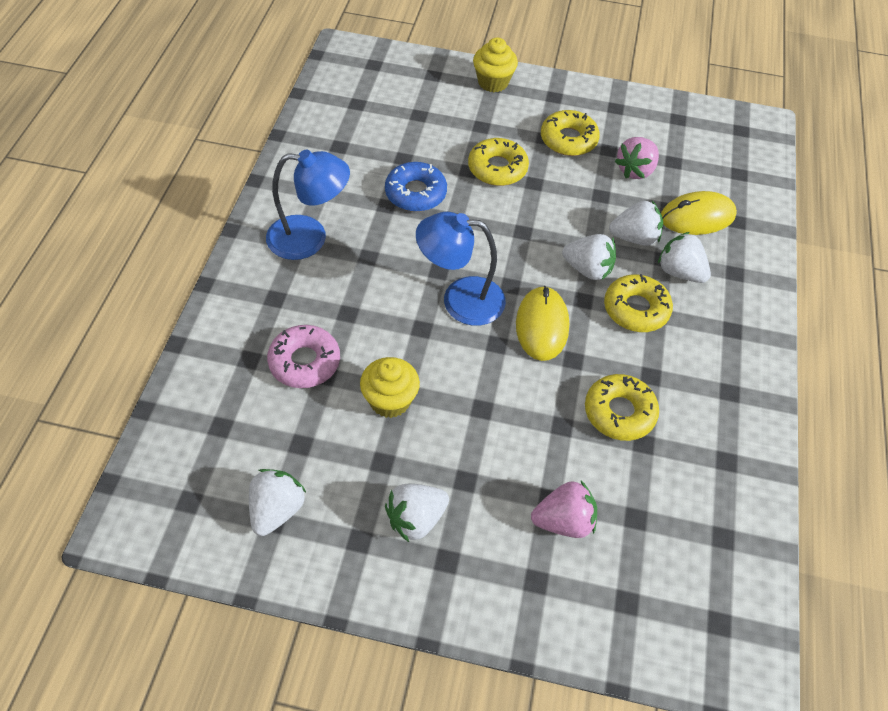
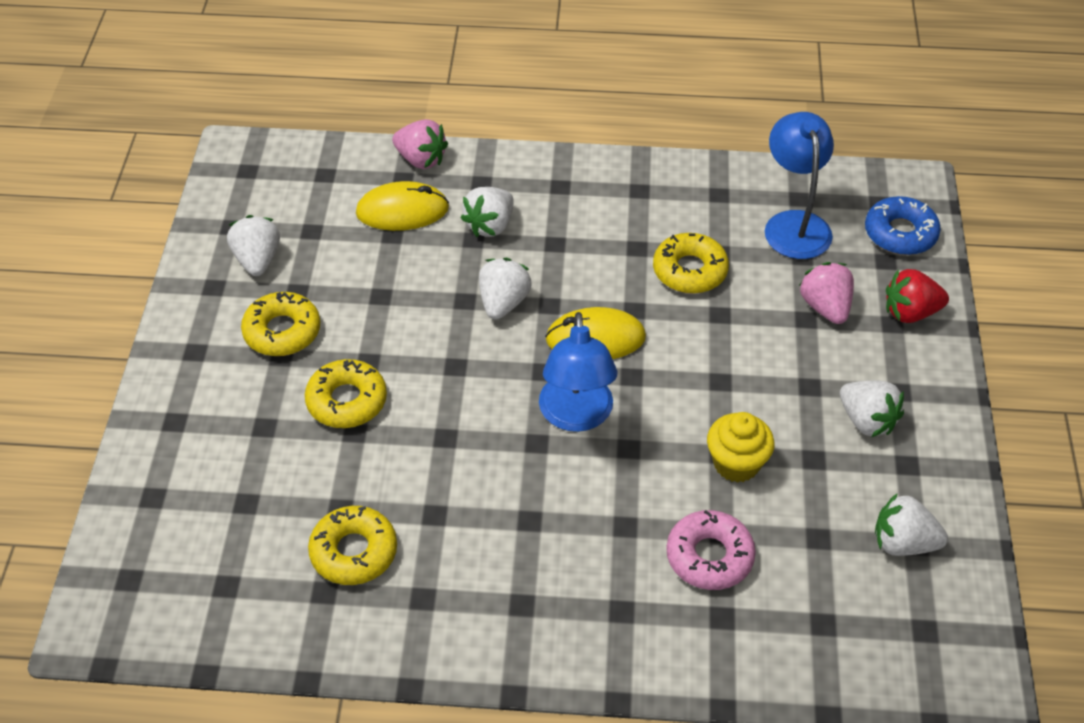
camera: 95 degrees left, 5 degrees down
(309, 238) = (511, 592): blue lamp -> blue lamp (794, 224)
(415, 193) = (407, 484): blue donut -> blue donut (900, 233)
(493, 82) = (167, 422): yellow cupcake -> none
(549, 604) = (910, 312): none -> red strawberry
(634, 238) = (445, 264): white strawberry -> white strawberry (257, 260)
(635, 170) = (332, 265): pink strawberry -> pink strawberry (421, 160)
(636, 309) = (552, 260): yellow donut -> yellow donut (354, 552)
(697, 217) = (402, 211): yellow mouse -> yellow mouse turned 75 degrees counterclockwise

